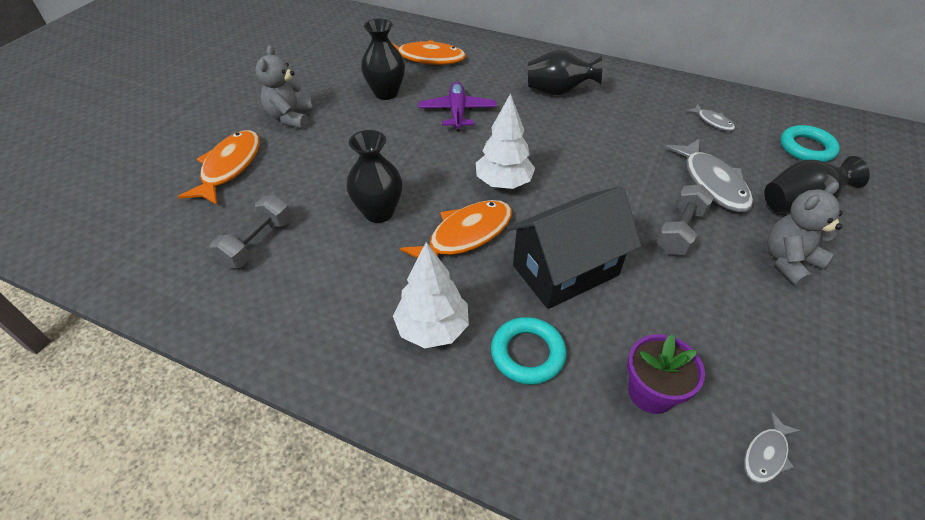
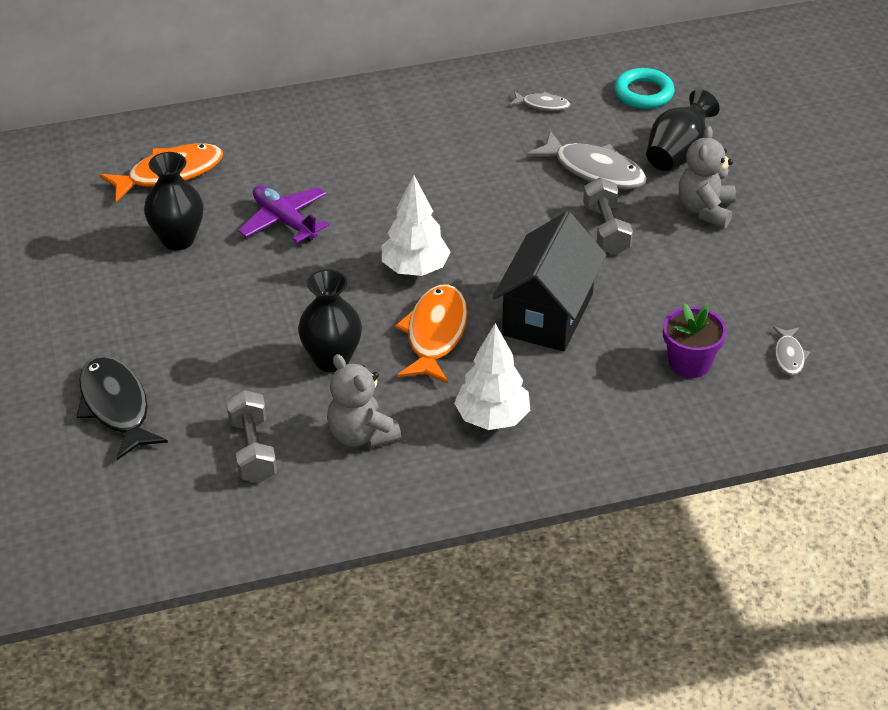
camera: 40 degrees left, 5 degrees down
(229, 167) = (116, 407): orange fish -> black fish
(290, 117) = (105, 323): grey teddy bear -> grey teddy bear (361, 435)
(527, 353) = (582, 391): turquoise ring -> none
(558, 91) = (363, 144): black vase -> none

